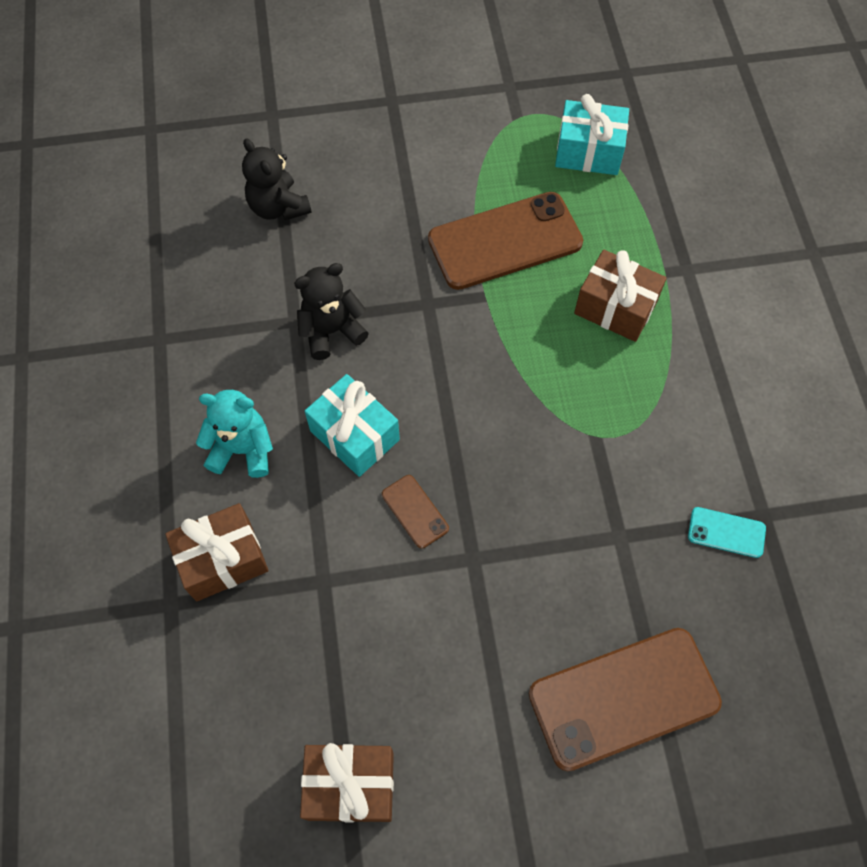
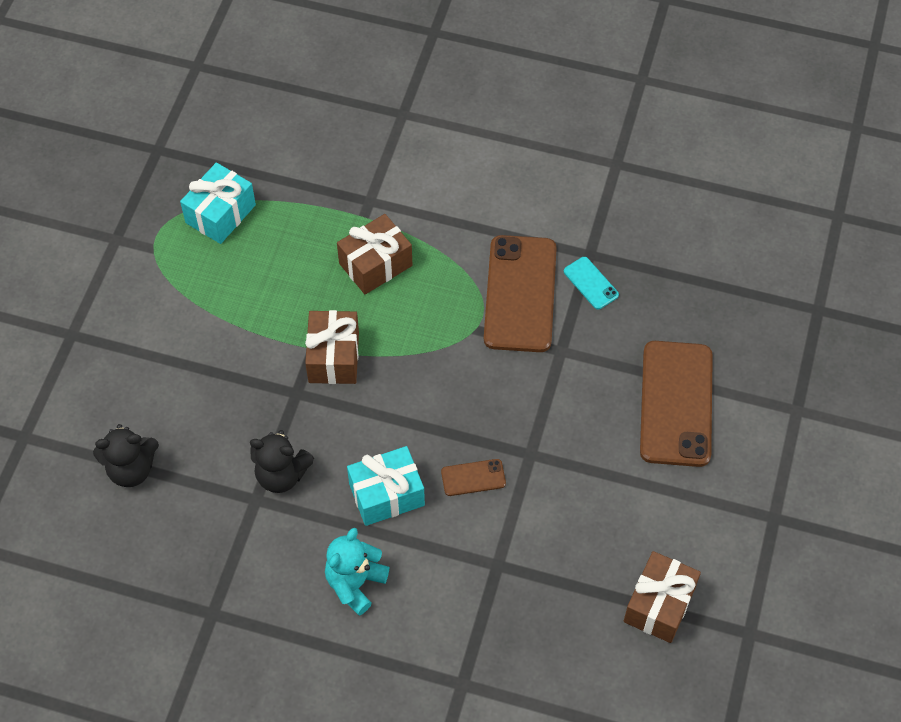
camera: 65 degrees left, 5 degrees down
(223, 560) = (444, 632): brown gift -> brown gift (334, 357)
(331, 331) = (281, 474): black teddy bear -> black teddy bear turned 75 degrees counterclockwise
(505, 241) = (270, 312): brown phone -> brown phone (520, 294)
(726, 532) = (590, 283): turquoise phone -> turquoise phone turned 75 degrees counterclockwise

